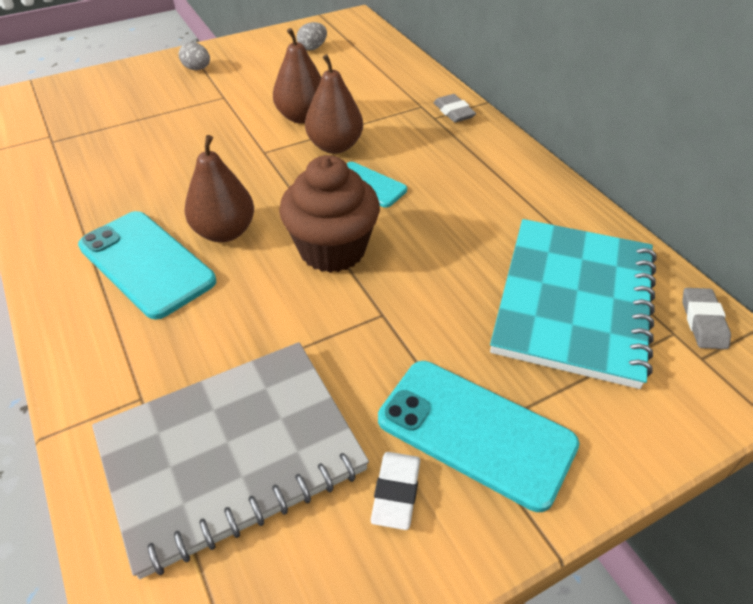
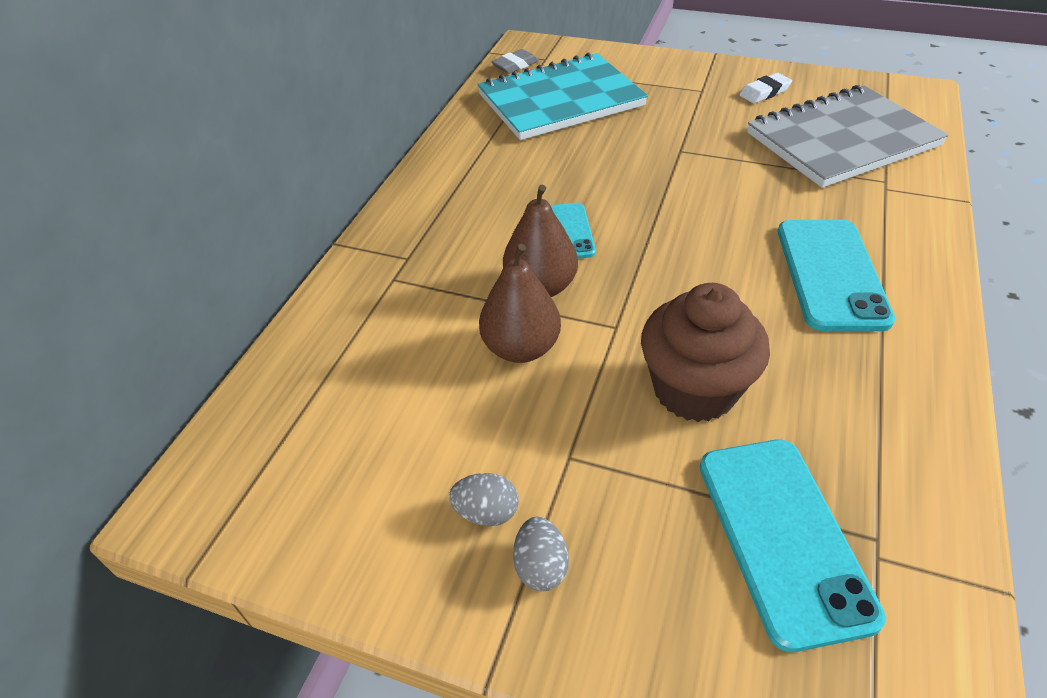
camera: 130 degrees left, 0 degrees up
(224, 232) = (738, 263): brown pear -> none
(231, 453) = (841, 140): grey notebook -> grey notebook turned 45 degrees counterclockwise
(312, 48) = (335, 476): grey egg -> grey egg (486, 512)
(332, 250) = (664, 201): brown cupcake -> brown cupcake (694, 389)
(454, 112) = (382, 252): grey eraser -> none
(475, 432) = (698, 89): turquoise phone -> turquoise phone (783, 537)

